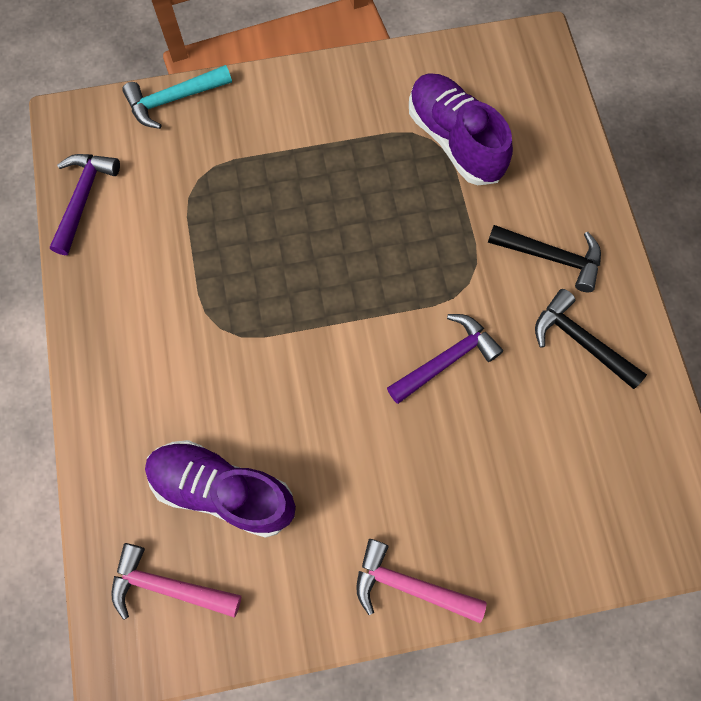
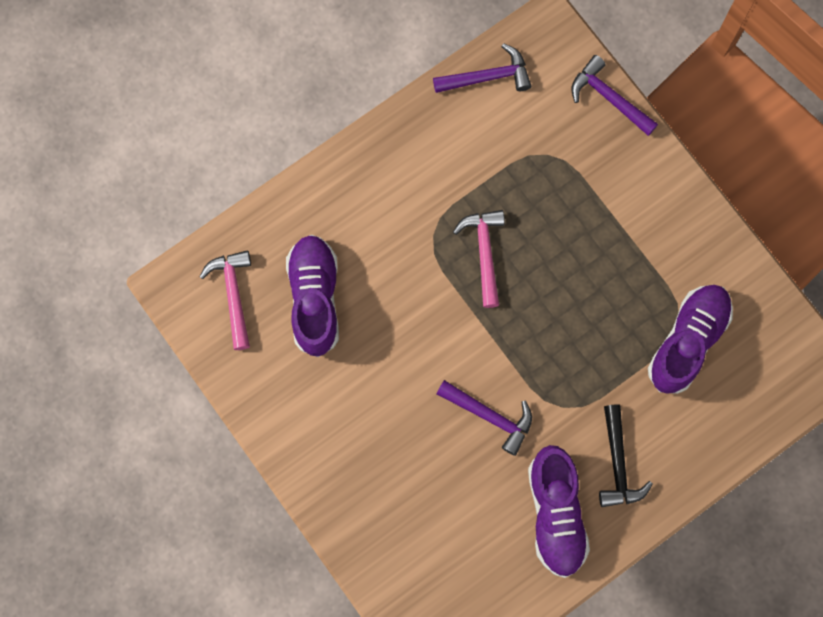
camera: 65 degrees right, 5 degrees up
(173, 100) = (609, 98): turquoise hammer -> purple hammer
(409, 585) = (309, 460): pink hammer -> pink hammer (484, 252)
(580, 341) = (555, 514): black hammer -> purple shoe

